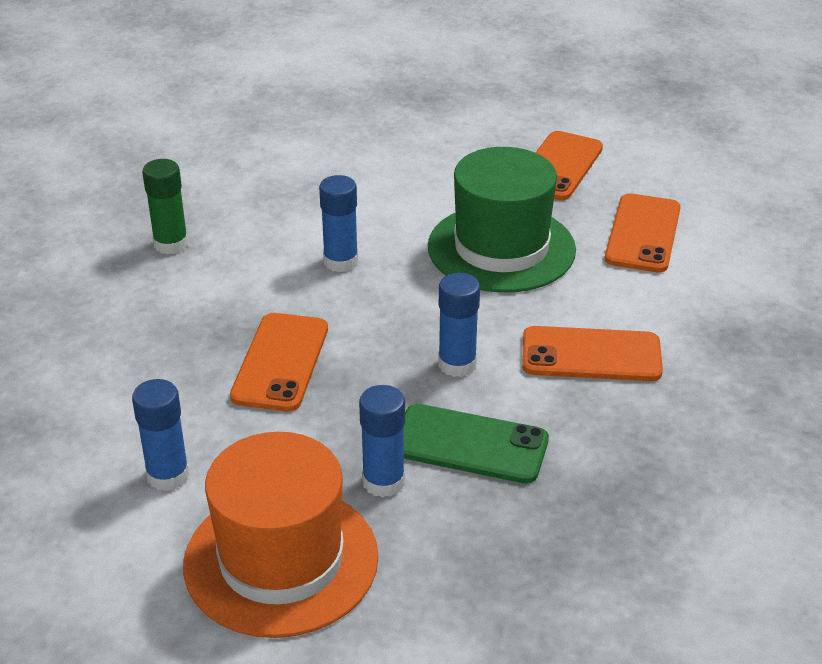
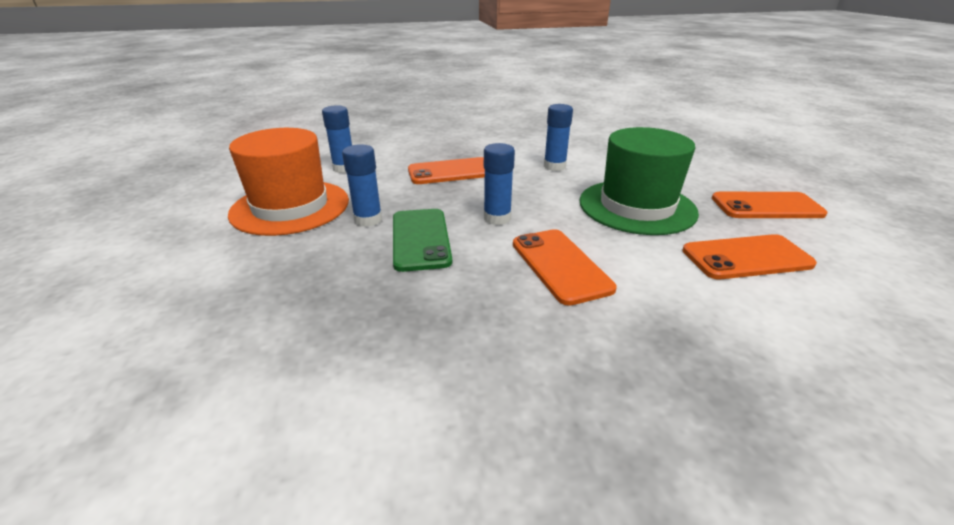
camera: 65 degrees right, 5 degrees down
(171, 244) = (517, 131): green glue stick -> none

